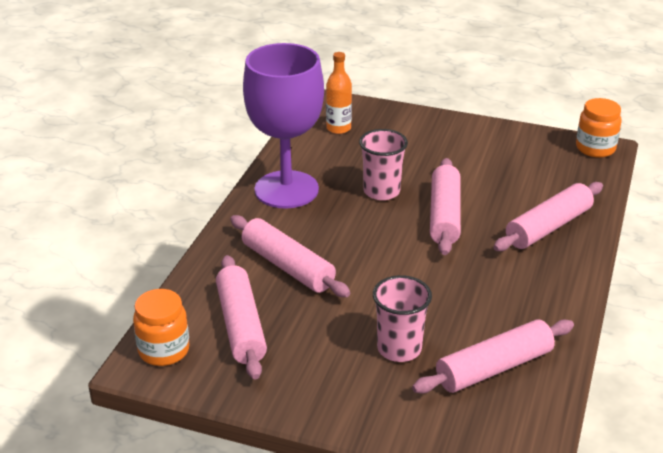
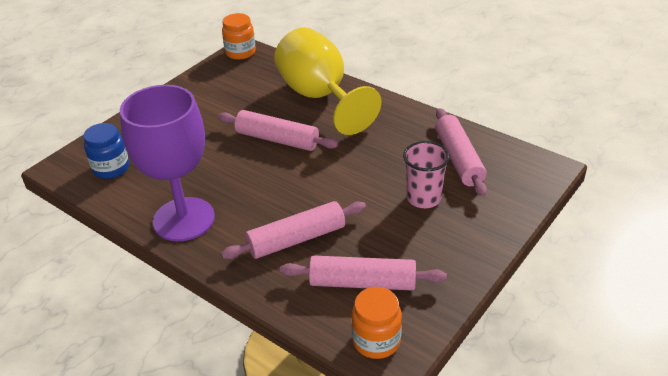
camera: 70 degrees left, 5 degrees up
(338, 128) = (111, 168): orange bottle -> blue jar
(381, 191) = (224, 164): pink cup -> none
(548, 227) = (320, 97): pink rolling pin -> yellow goblet

